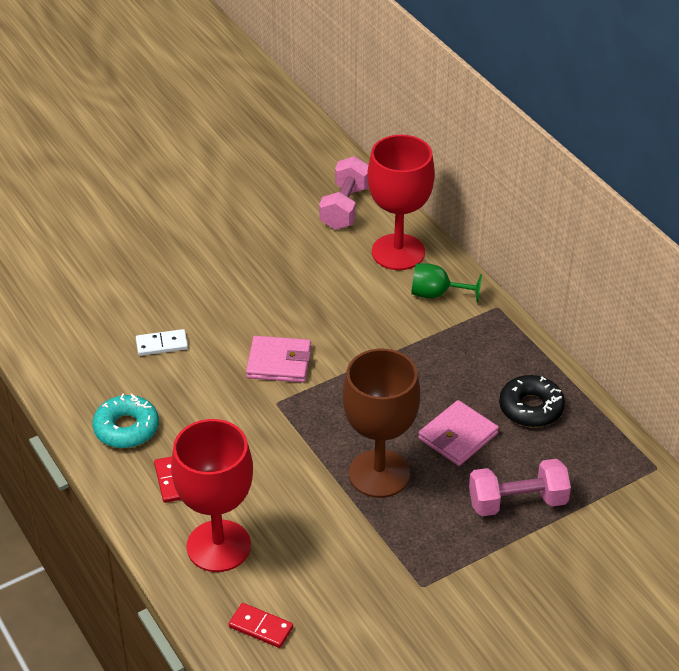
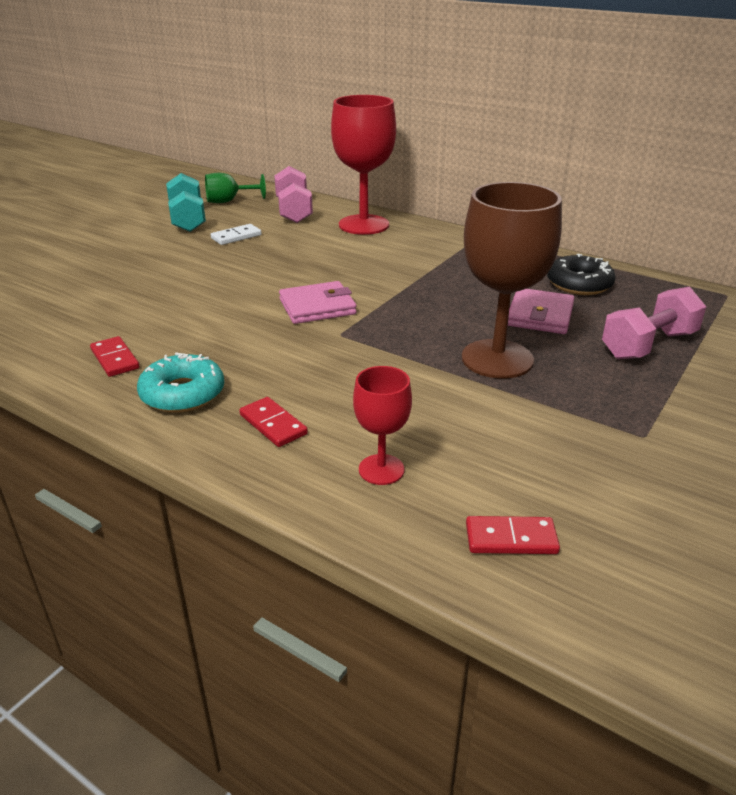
camera: 25 degrees left, 10 degrees down
(95, 374) = (115, 359): none -> red domino
(162, 344) = (180, 321): white domino -> white domino (236, 237)
(218, 546) = (381, 469): red goblet -> red goblet, size x0.52
(237, 192) = (188, 219): none -> turquoise dumbbell
(436, 294) = (421, 240): green goblet -> green goblet (228, 201)

